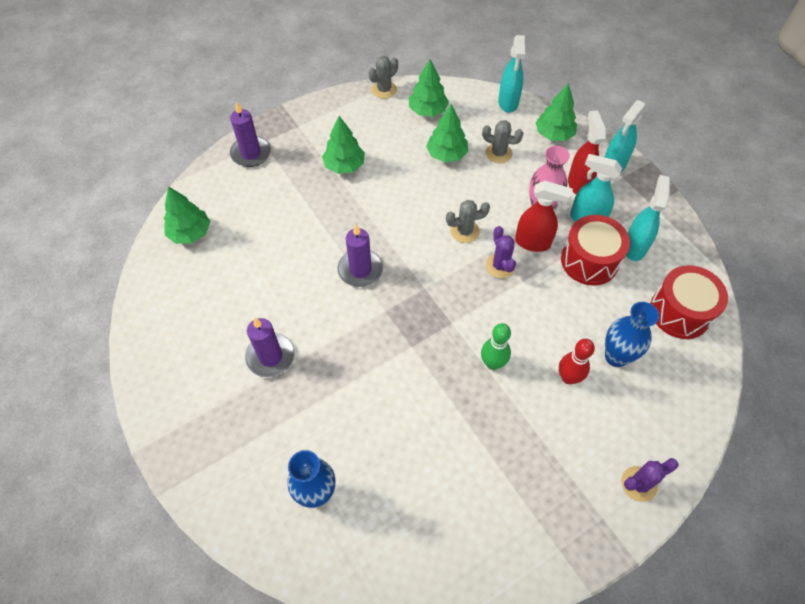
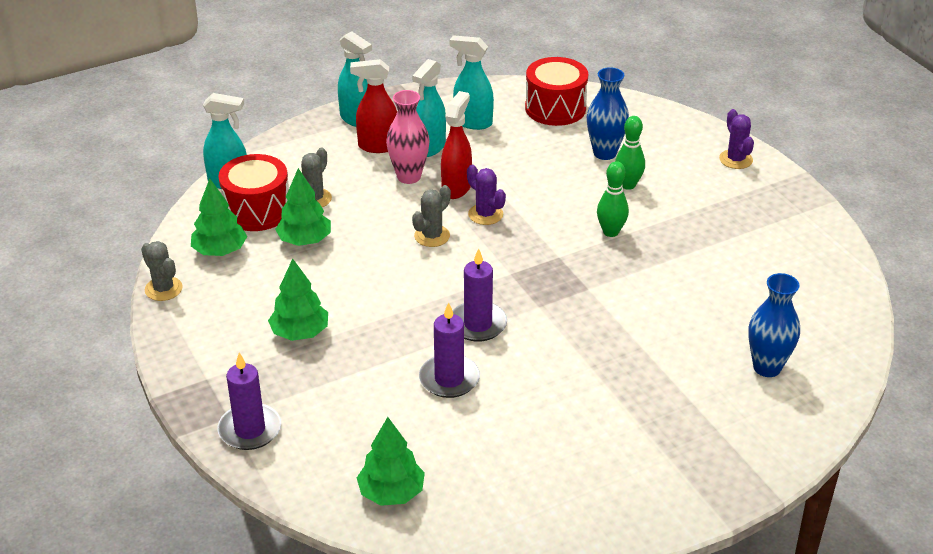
camera: 85 degrees left, 20 degrees down
(270, 356) = (599, 405): purple candle -> purple candle (449, 379)
(465, 231) = (432, 236): grey cactus -> grey cactus turned 45 degrees clockwise
(500, 266) = (485, 214): purple cactus -> purple cactus turned 60 degrees clockwise
(554, 134) = (295, 154): green tree -> none
(568, 377) = (628, 185): red bowling pin -> green bowling pin
(589, 261) = (486, 153): red drum -> red drum (257, 210)

